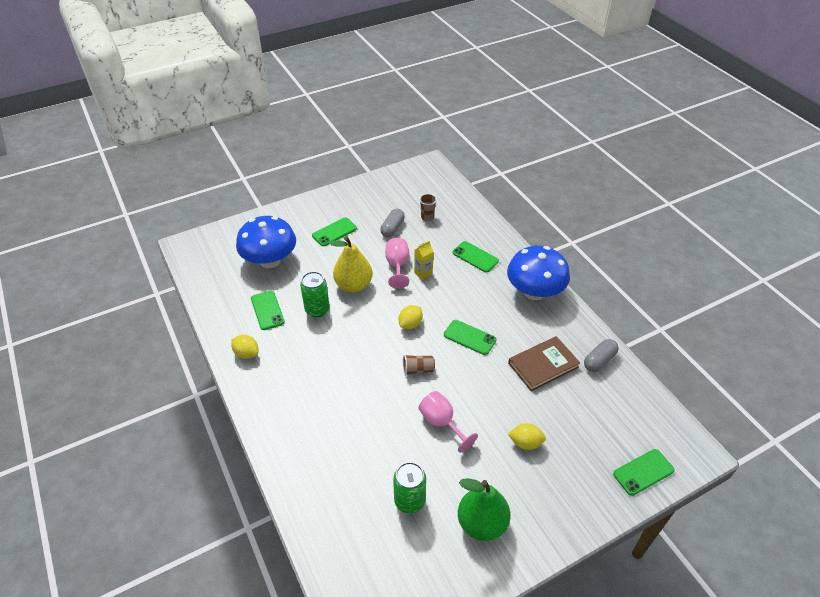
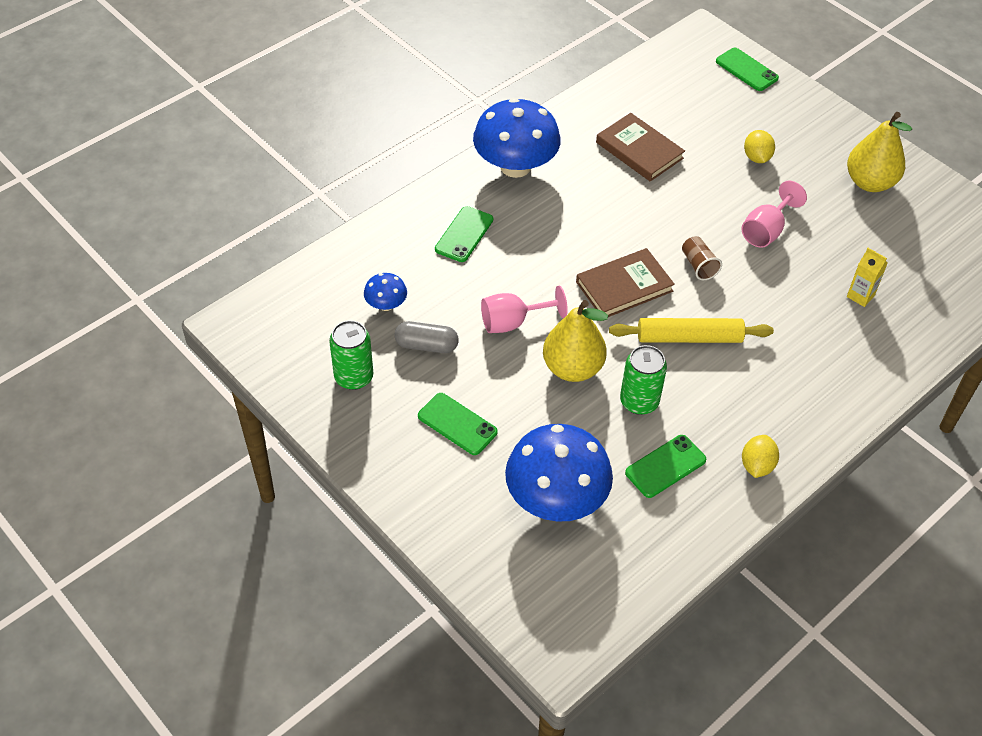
camera: 105 degrees left, 5 degrees up
(356, 347) = (689, 337): none -> yellow rolling pin
(409, 501) = (878, 243): green can -> green can (354, 377)
(410, 324) = (624, 286): yellow lemon -> brown book
(423, 273) = (518, 289): yellow carton -> yellow carton (860, 296)
(427, 217) = (386, 305): brown cup -> blue mushroom
(469, 337) = (622, 222): green phone -> none
(482, 523) = (870, 182): green pear -> yellow pear
(599, 361) = (611, 103): grey capsule -> none

